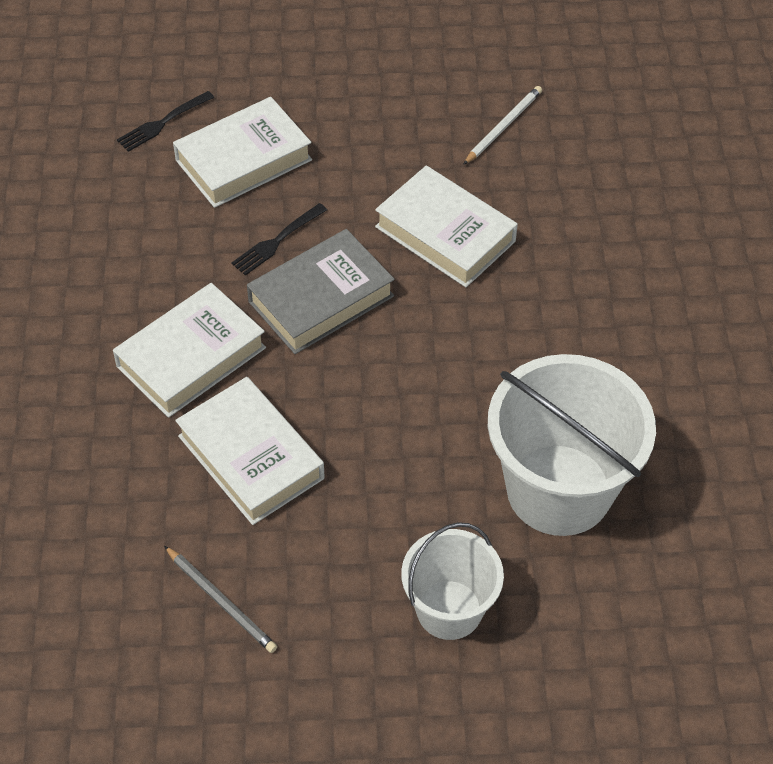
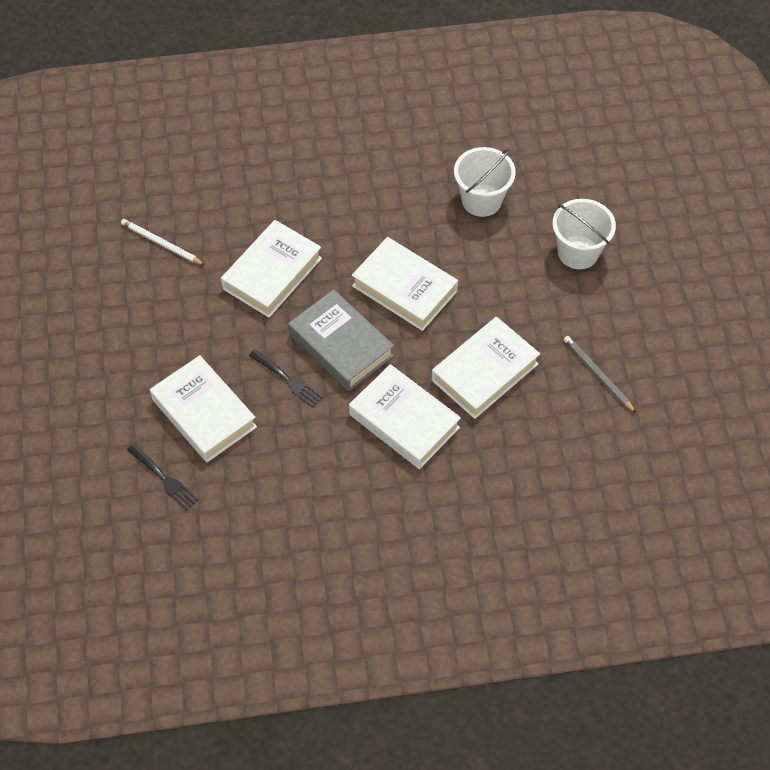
camera: 95 degrees left, 5 degrees up
(221, 601) = (597, 374): grey pencil -> grey pencil turned 75 degrees counterclockwise
(404, 377) = (404, 288): none -> white book
(559, 490) = (481, 200): white bucket -> white bucket, size x0.59

